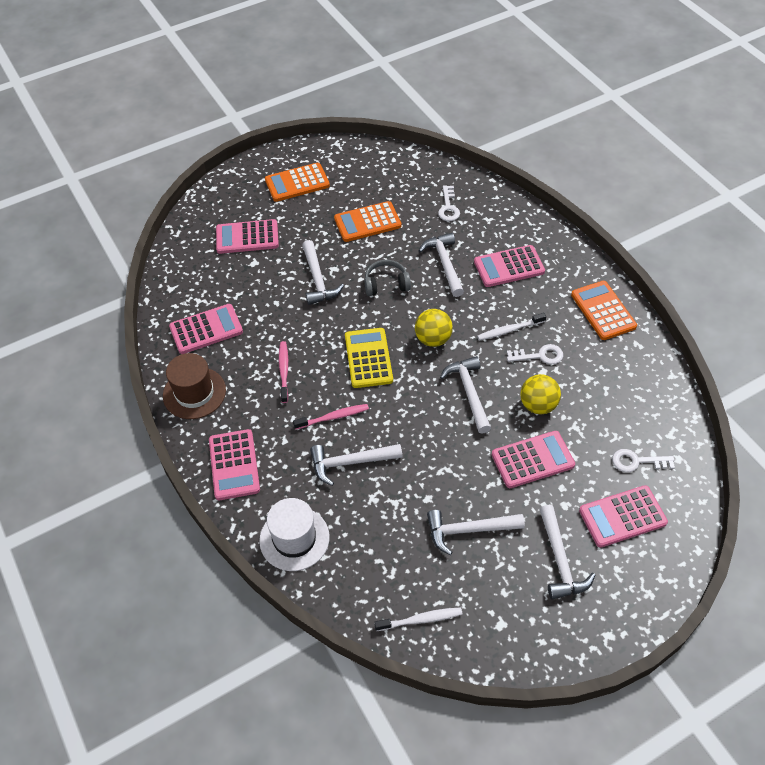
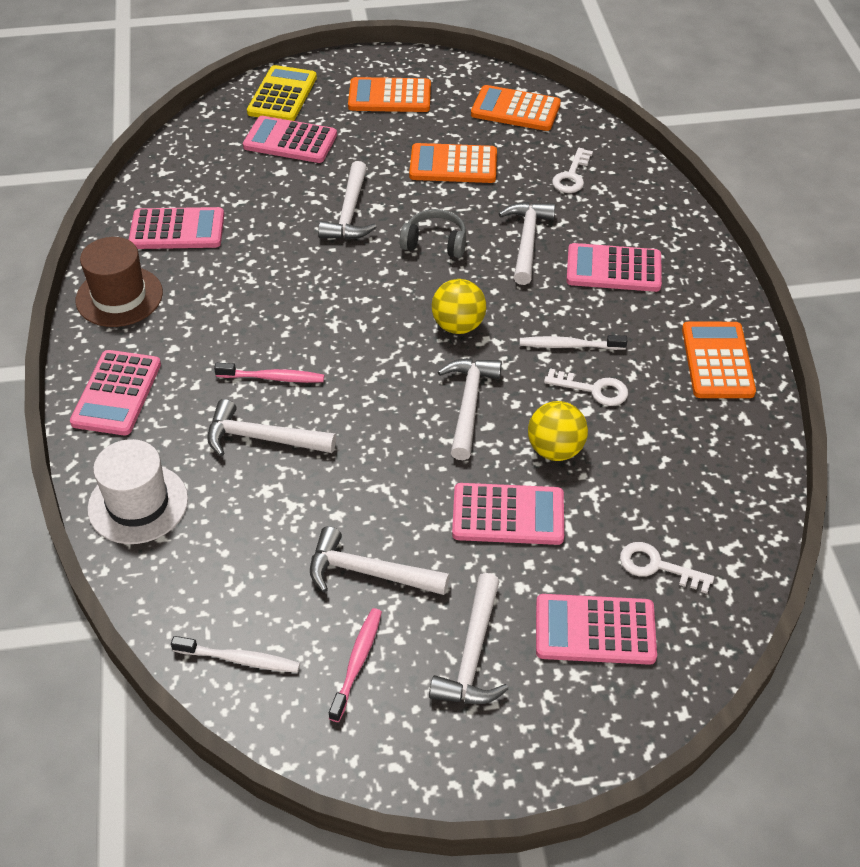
camera: 20 degrees right, 5 degrees down
(284, 371) = (243, 305): pink toothbrush -> pink toothbrush (357, 662)
(368, 358) = (359, 323): yellow calculator -> yellow calculator (282, 95)
(386, 169) = (515, 110): none -> orange calculator

